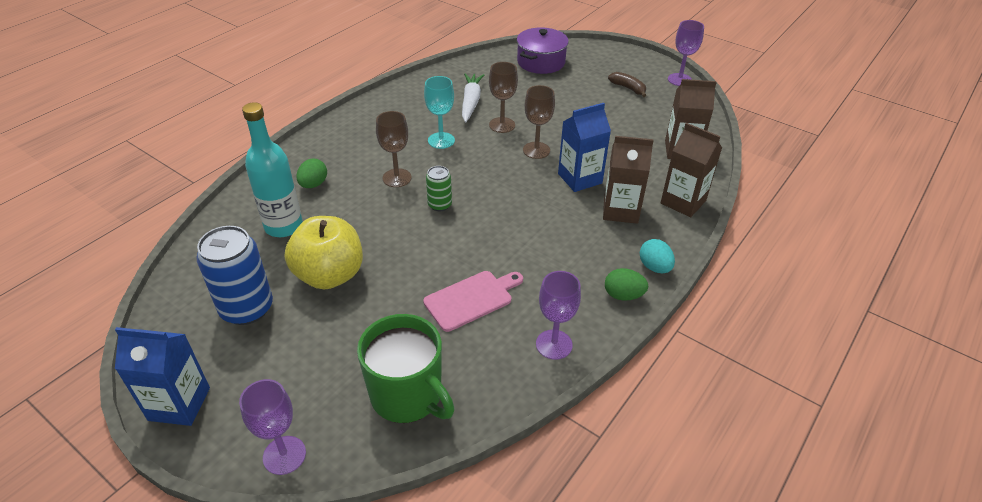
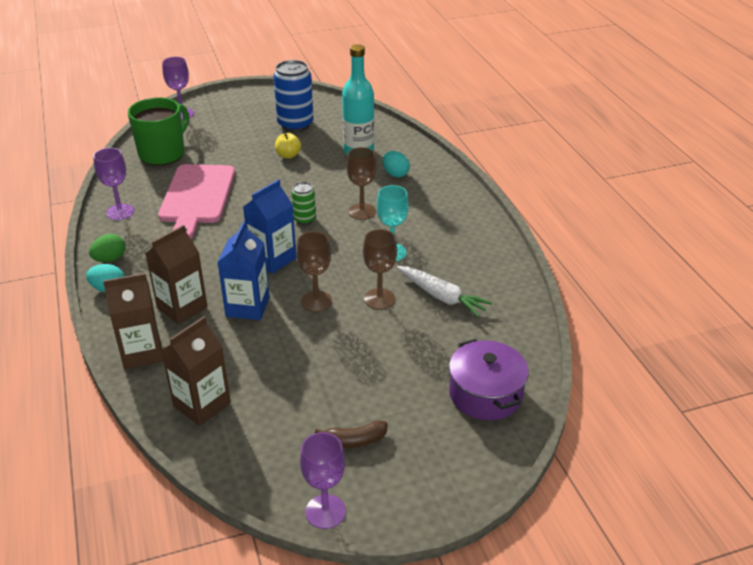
camera: 125 degrees right, 5 degrees down
(179, 404) = (252, 96): blue carton -> blue carton (273, 259)
(313, 184) = (395, 174): green egg -> turquoise egg
(329, 275) = (288, 155): yellow apple -> yellow apple, size x0.47
(408, 396) = (163, 153): green mug -> green mug turned 135 degrees clockwise
(471, 299) = (197, 197): pink cutting board -> pink cutting board, size x1.58

